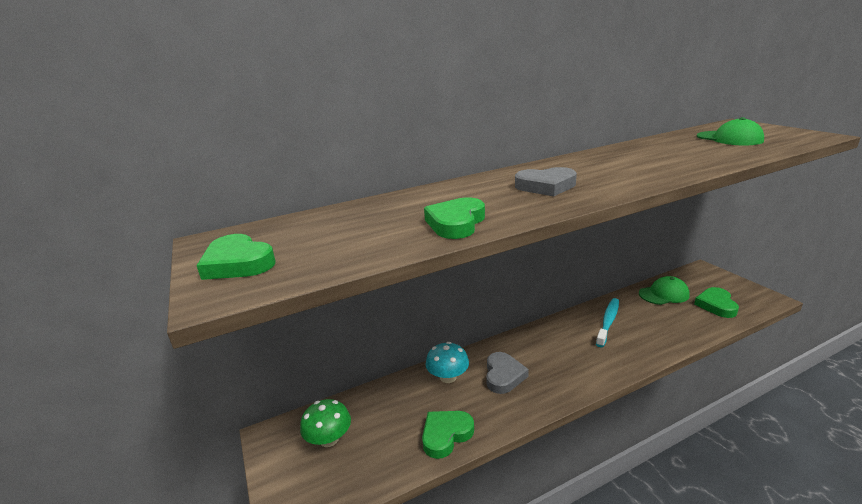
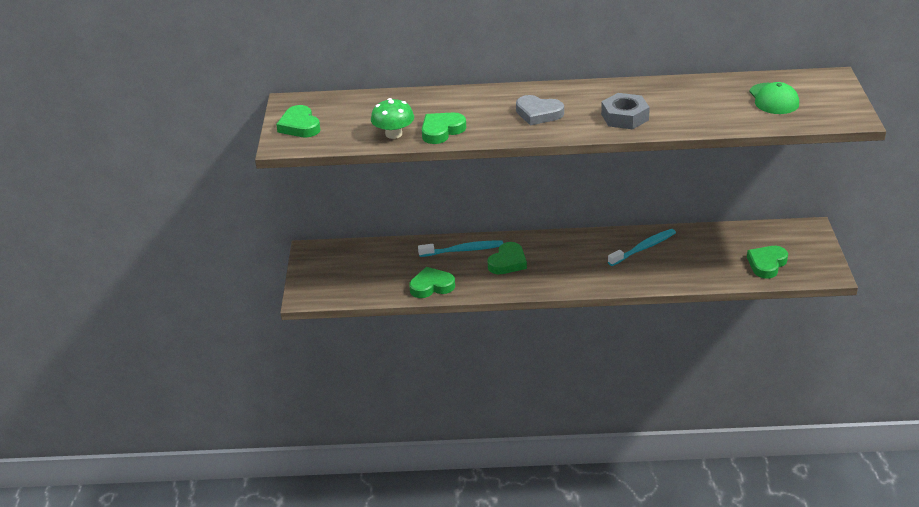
camera: 25 degrees right, 10 degrees up
(329, 439) = (350, 264): green mushroom -> green mushroom (393, 134)
(448, 377) = (463, 250): turquoise mushroom -> turquoise toothbrush
(503, 375) = (507, 262): grey heart -> green heart
(636, 171) = (624, 117): none -> grey nut
(664, 294) = (731, 240): green cap -> none

